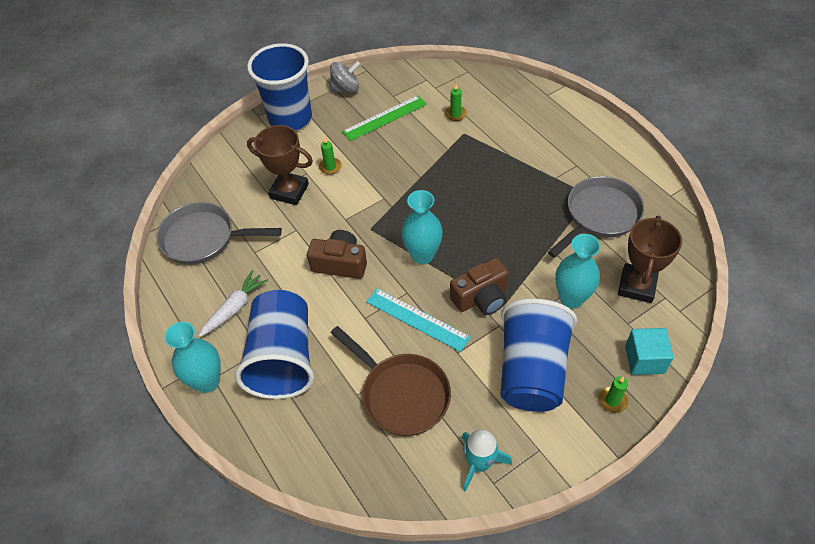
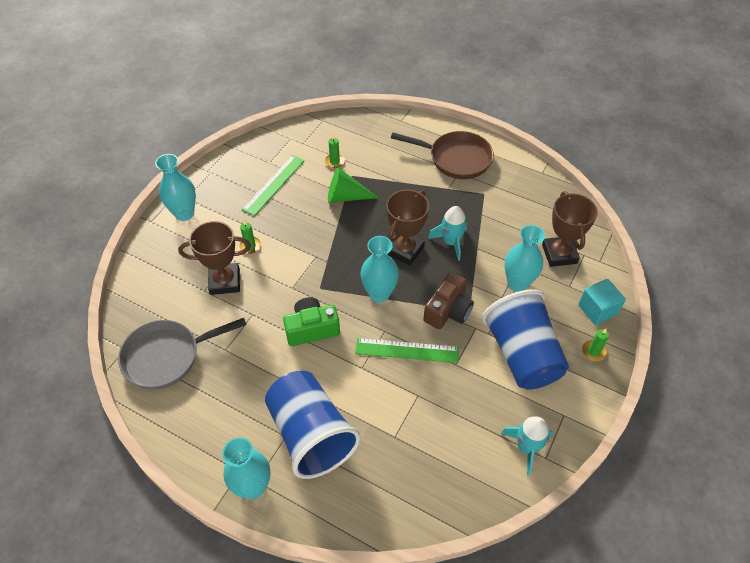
camera: 30 degrees left, 0 degrees up
(235, 308) = (238, 408): white carrot -> none
(290, 118) = (184, 213): blue cup -> turquoise vase
(340, 263) = (311, 329): brown camera -> green camera
(345, 88) = (221, 169): grey spinning top -> none
(401, 394) = (432, 419): brown pan -> brown pan (456, 159)
(417, 319) = (407, 350): turquoise ruler -> green ruler
(446, 151) = (346, 197): none -> green cone
(473, 223) = (405, 250): none -> brown trophy
(525, 232) = (451, 242): none -> turquoise rocket
(599, 215) = (500, 207): grey pan -> none

